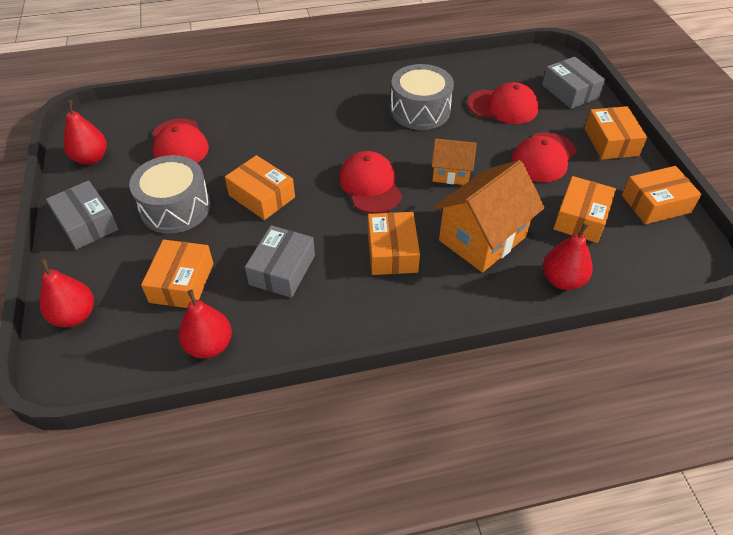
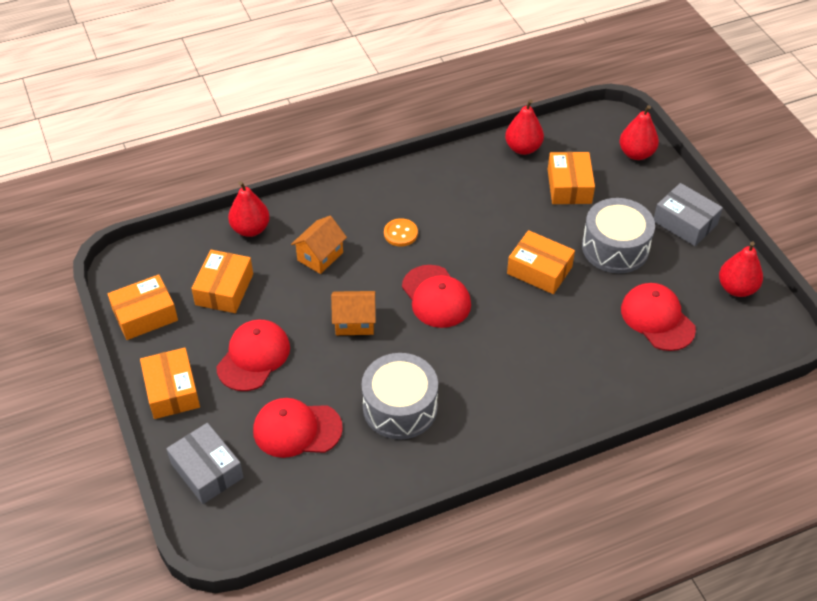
camera: 170 degrees right, 0 degrees up
(282, 270) = (491, 206): grey box -> none
(392, 252) = (400, 233): orange box -> orange button
(482, 238) = (320, 256): orange house -> orange house, size x0.57

